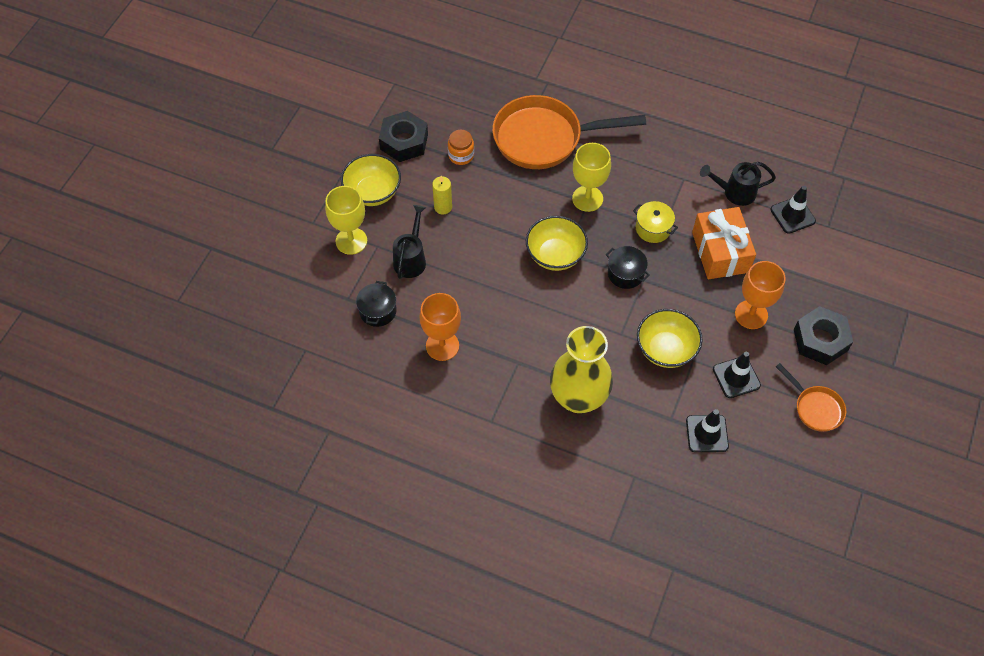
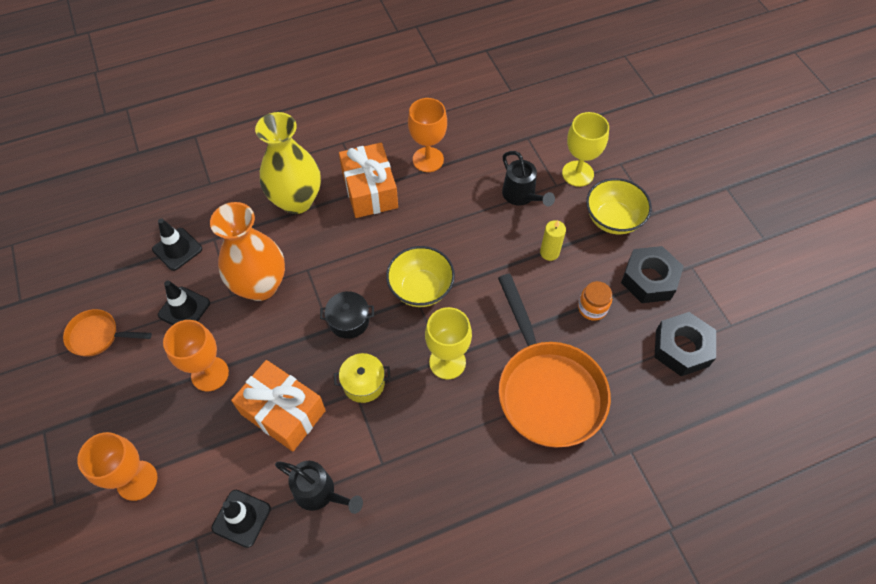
camera: 135 degrees right, 0 degrees up
(378, 311) = (498, 146): black pot -> none
(514, 358) = (370, 190): none -> orange gift
(544, 138) = (547, 389): orange pan -> orange pan turned 120 degrees clockwise
(665, 349) = (260, 285): yellow bowl -> orange vase
(735, 192) = (319, 493): black watering can -> black watering can turned 75 degrees clockwise
(820, 340) = (129, 401): black nut -> black nut (682, 348)
(845, 285) = (137, 480): none -> orange goblet

